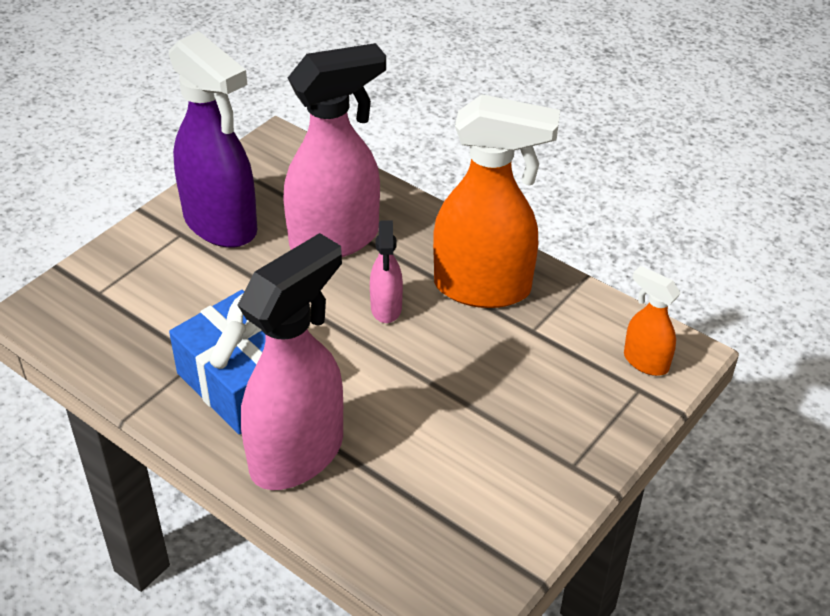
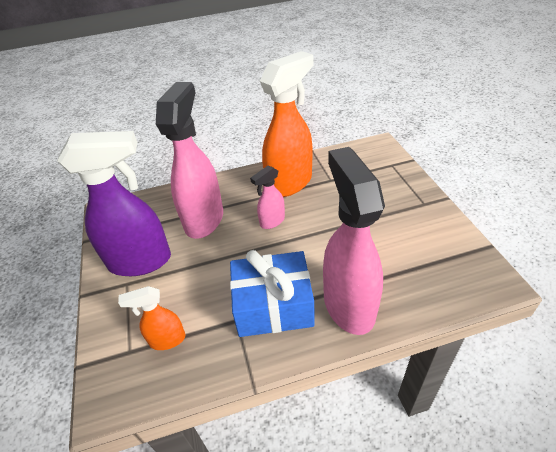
camera: 50 degrees left, 0 degrees up
(386, 308) = (272, 221): pink spray bottle -> pink spray bottle turned 105 degrees clockwise
(645, 361) = (377, 156): orange spray bottle -> orange spray bottle (167, 340)

